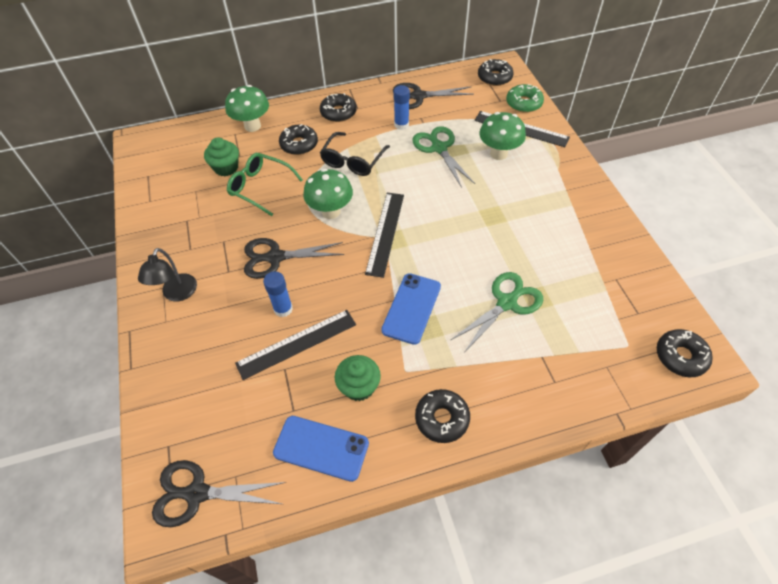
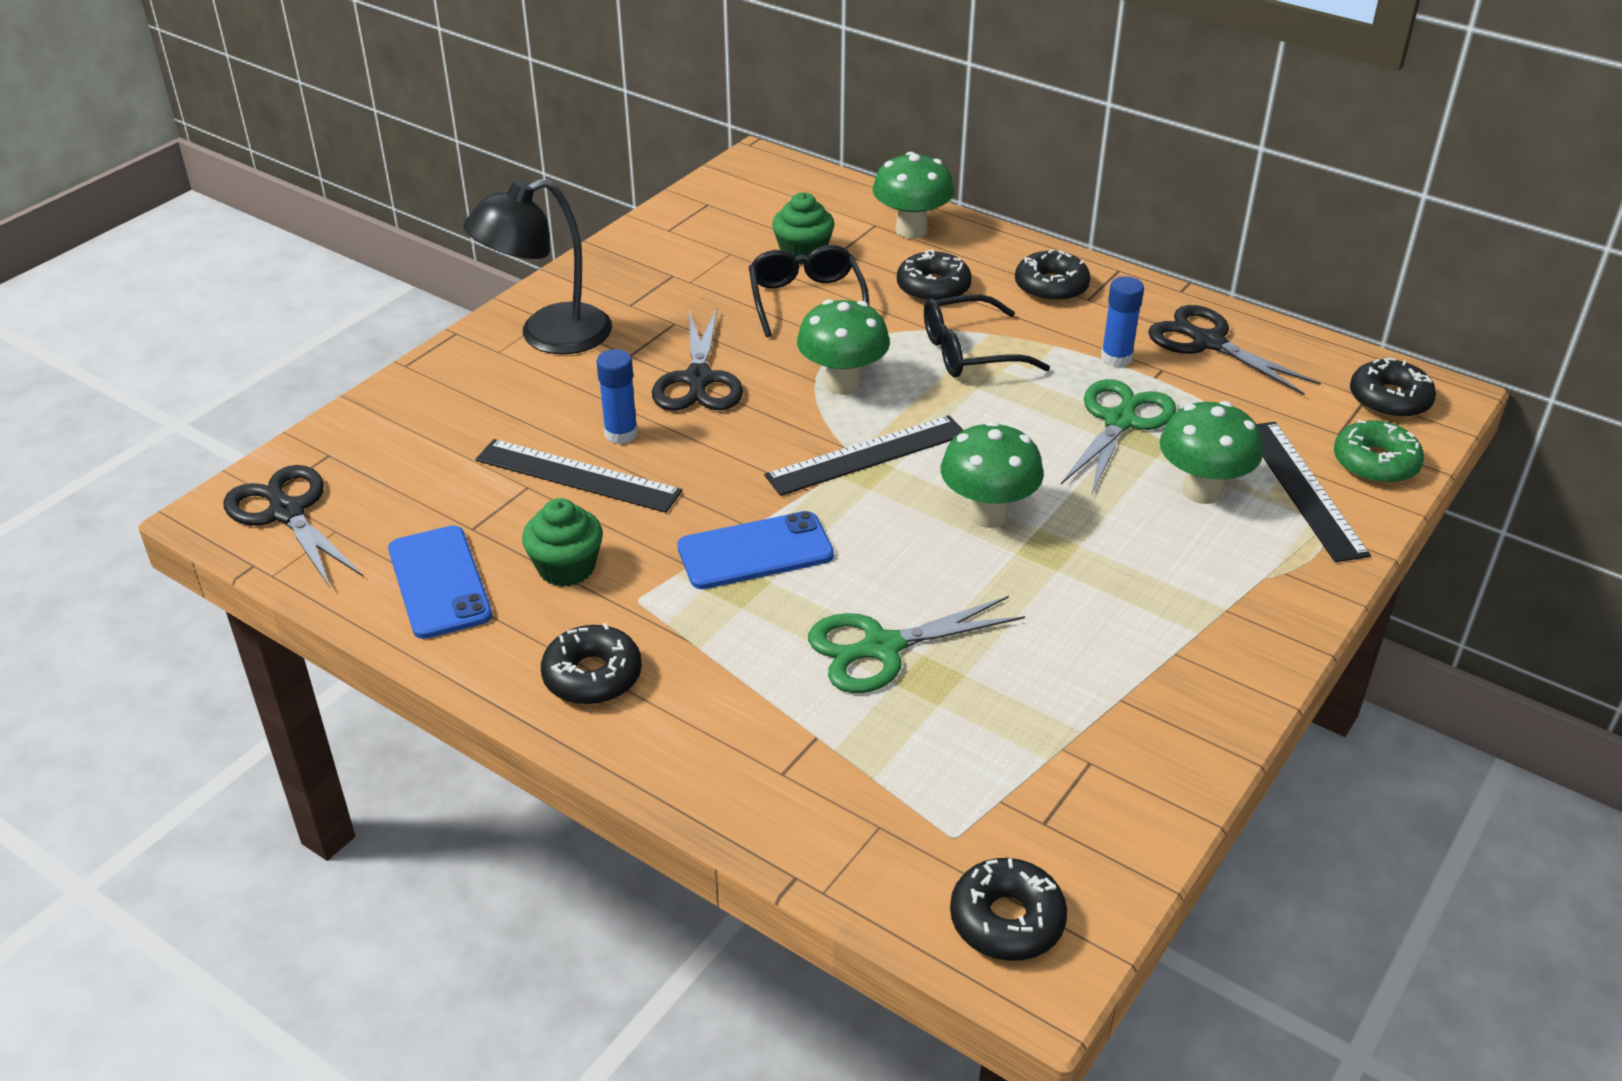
camera: 50 degrees right, 15 degrees down
(177, 294) = (548, 336): black lamp -> black lamp, size x1.57
(260, 187) = (806, 300): green glasses -> black glasses
(275, 257) = (698, 380): black scissors -> black scissors turned 135 degrees counterclockwise
(457, 220) = (987, 514): none -> green mushroom
(507, 302) = (881, 648): green scissors -> green scissors turned 150 degrees clockwise

